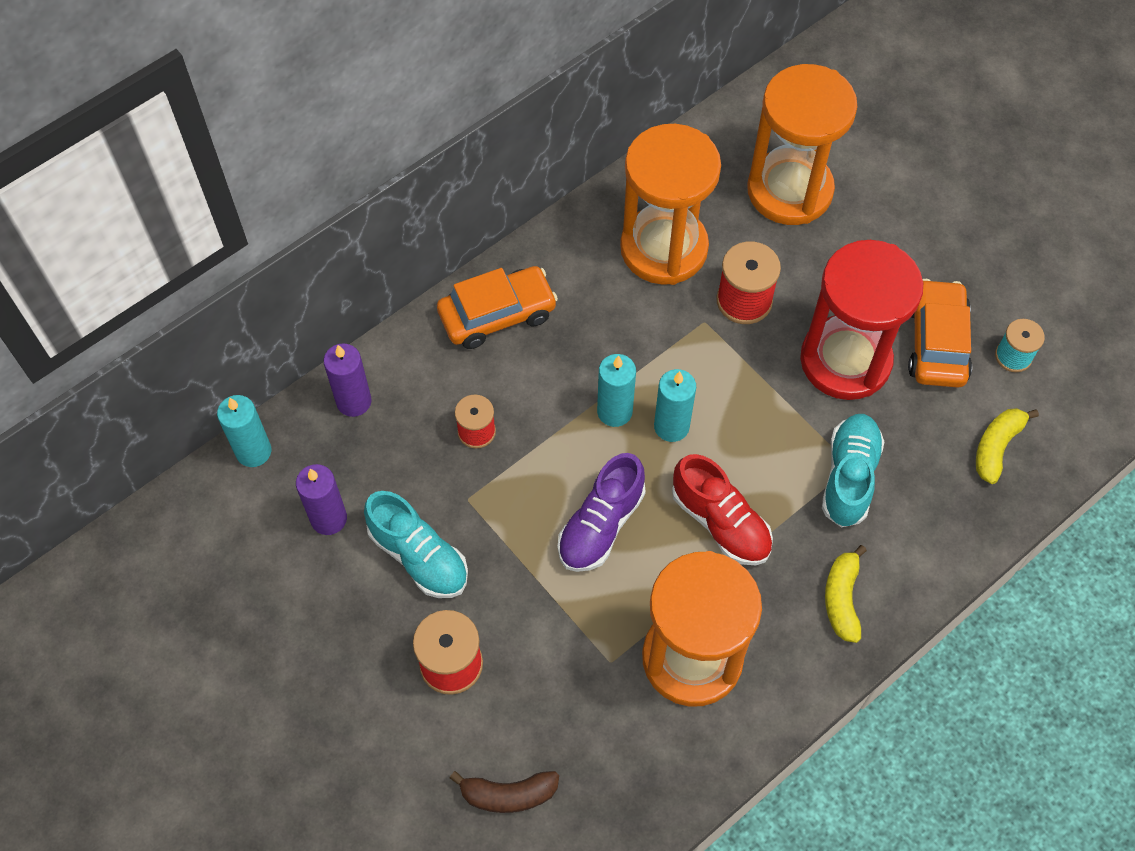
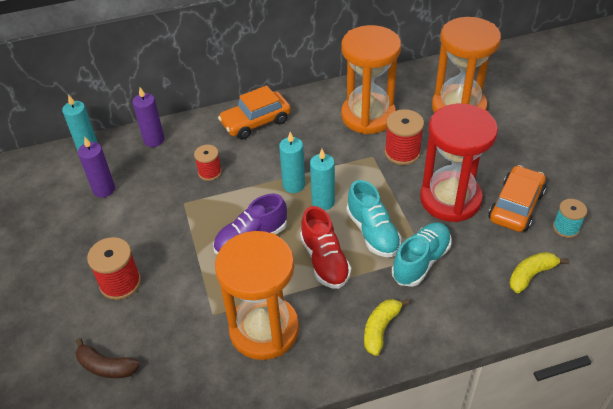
camera: 25 degrees right, 15 degrees down
(419, 556) = (139, 222): turquoise shoe -> turquoise shoe (372, 232)
(497, 315) = (256, 122): orange car -> orange car turned 150 degrees clockwise

